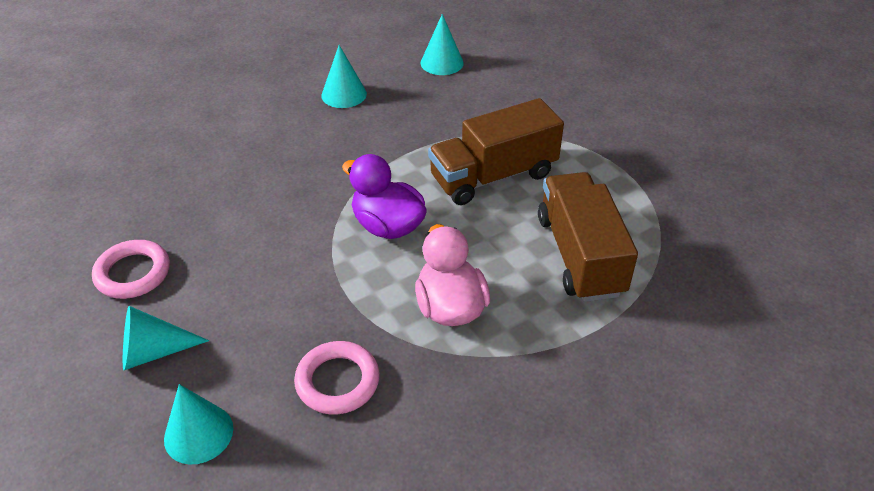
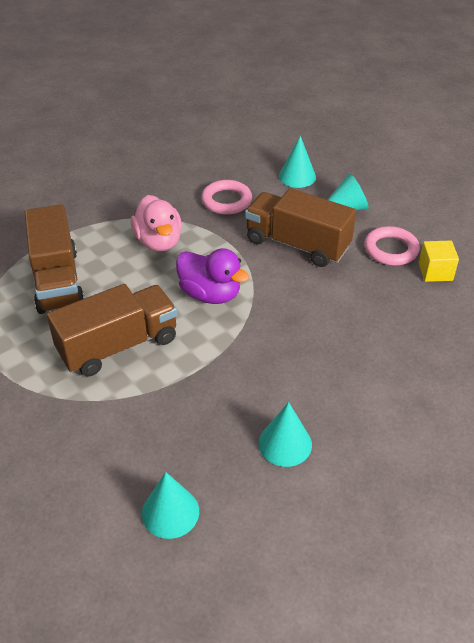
camera: 175 degrees right, 0 degrees up
(99, 238) = (435, 272): none -> yellow cube
(256, 290) = (297, 244): none -> brown truck

